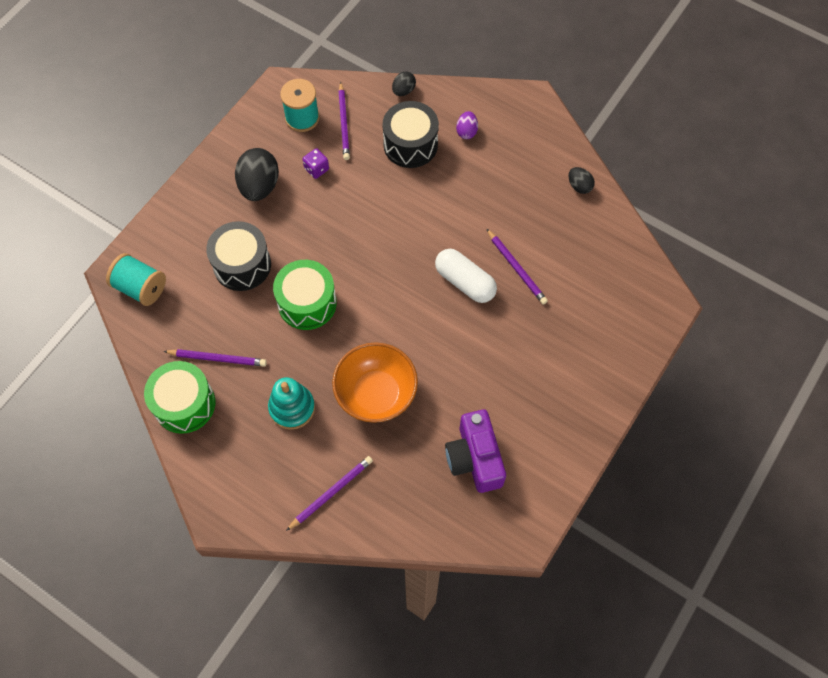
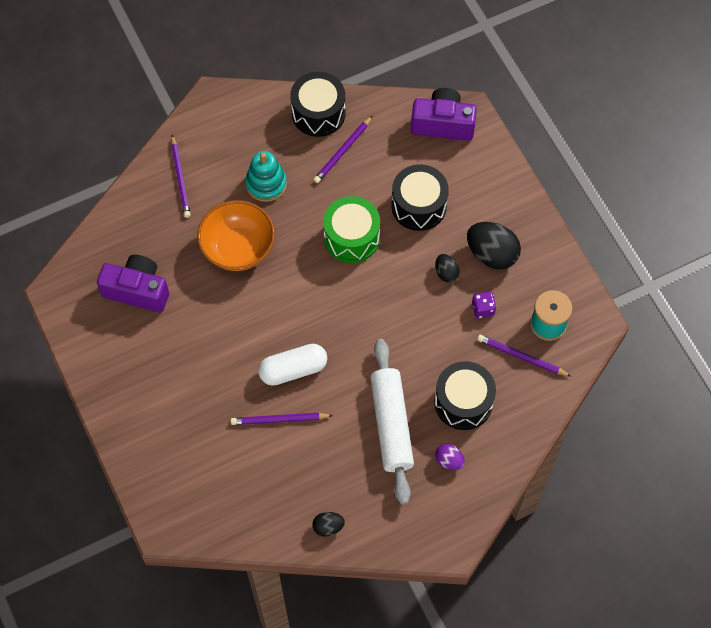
camera: 120 degrees right, 0 degrees up
(140, 287) = (443, 124): turquoise spool -> purple camera
(184, 404) = (318, 113): green drum -> black drum
(403, 91) = (530, 429): black egg -> black egg (446, 273)
(464, 185) = (391, 425): none -> white rolling pin

